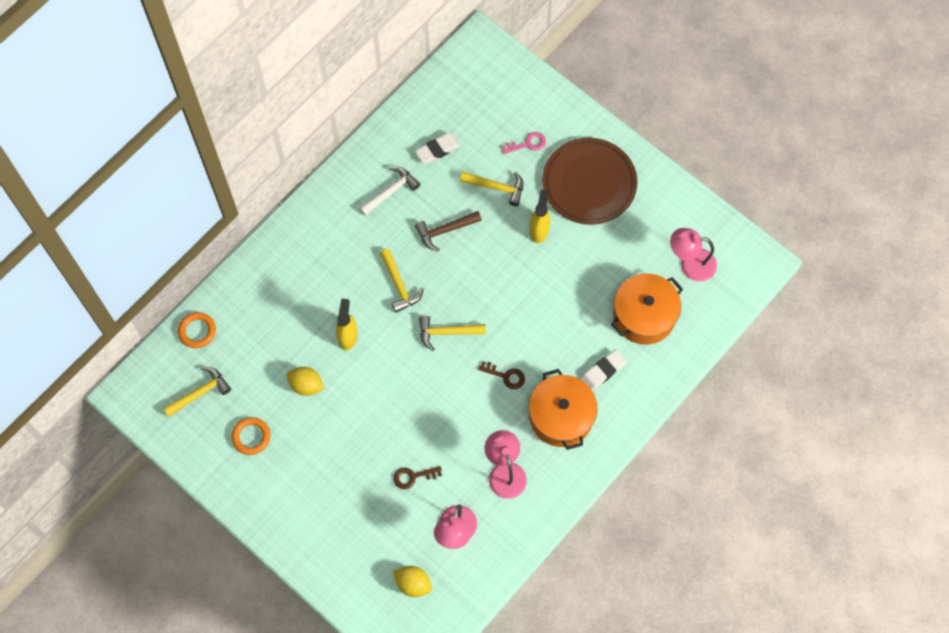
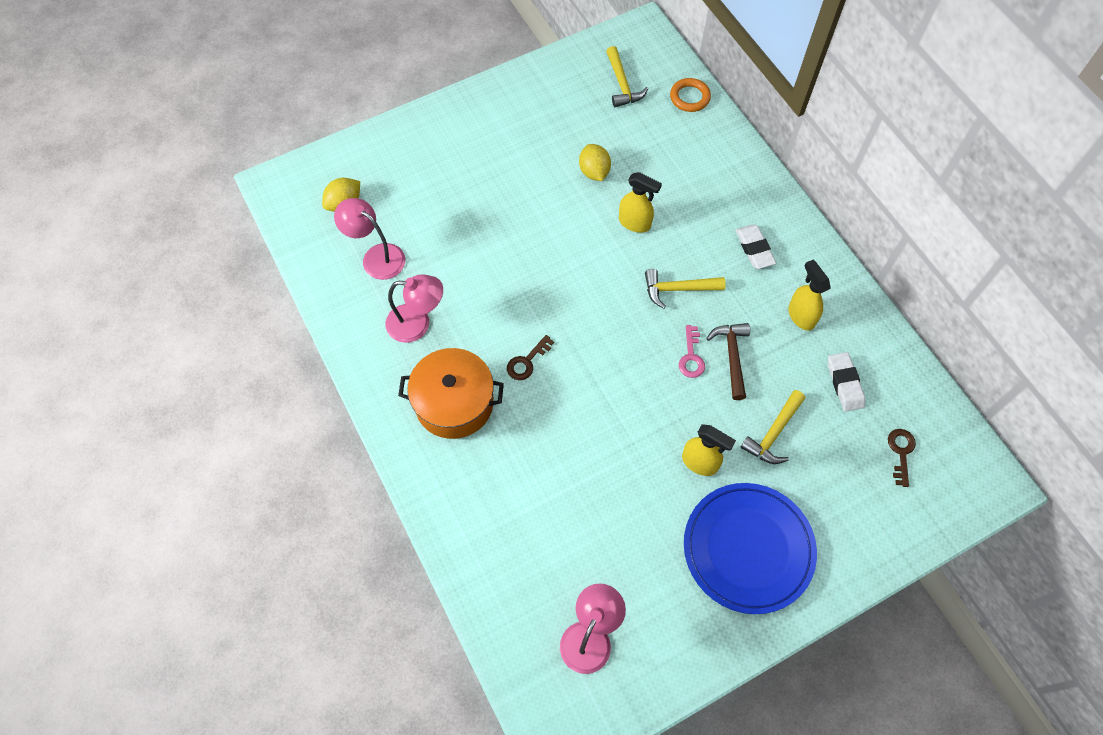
camera: 110 degrees right, 5 degrees down
(251, 437) = (558, 113): orange ring -> none
(306, 385) = (594, 172): yellow lemon -> yellow lemon turned 60 degrees counterclockwise
(390, 191) = (801, 316): white hammer -> yellow spray bottle
(413, 476) = (453, 236): brown key -> brown key (901, 452)
(447, 332) = (603, 319): yellow hammer -> none
(527, 144) = (826, 492): pink key -> pink key (691, 357)
(589, 183) = (748, 548): brown plate -> blue plate
(602, 371) = (489, 469): white eraser -> white eraser (754, 249)
(644, 316) = (540, 547): orange pot -> none

